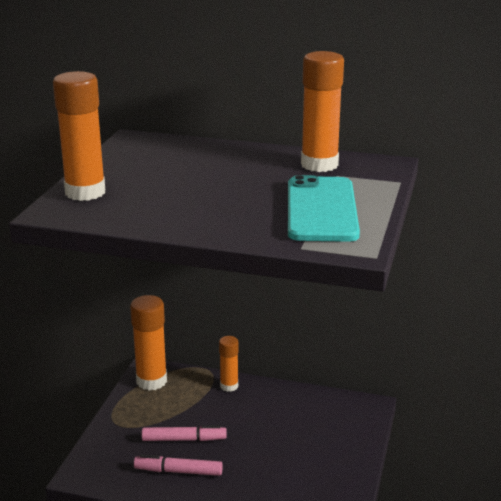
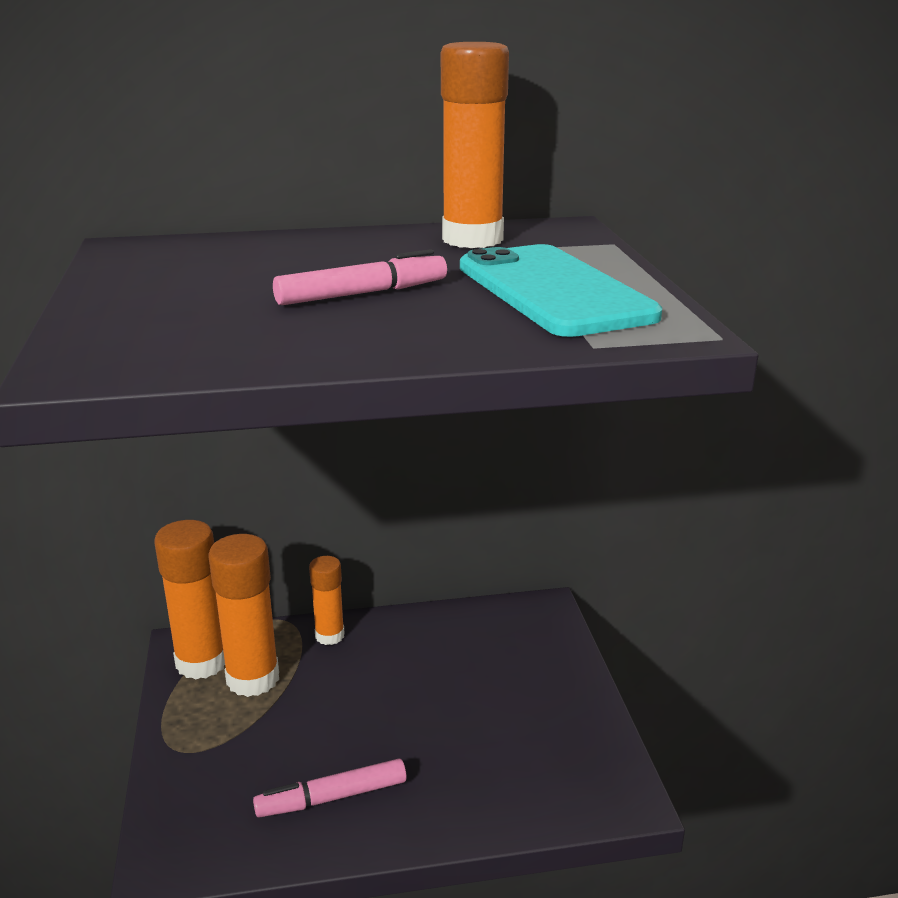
camera: 25 degrees left, 0 degrees up
(85, 192) = (112, 330): orange glue stick -> orange glue stick (253, 679)
(184, 439) = (309, 741): pink marker -> pink marker (362, 294)

